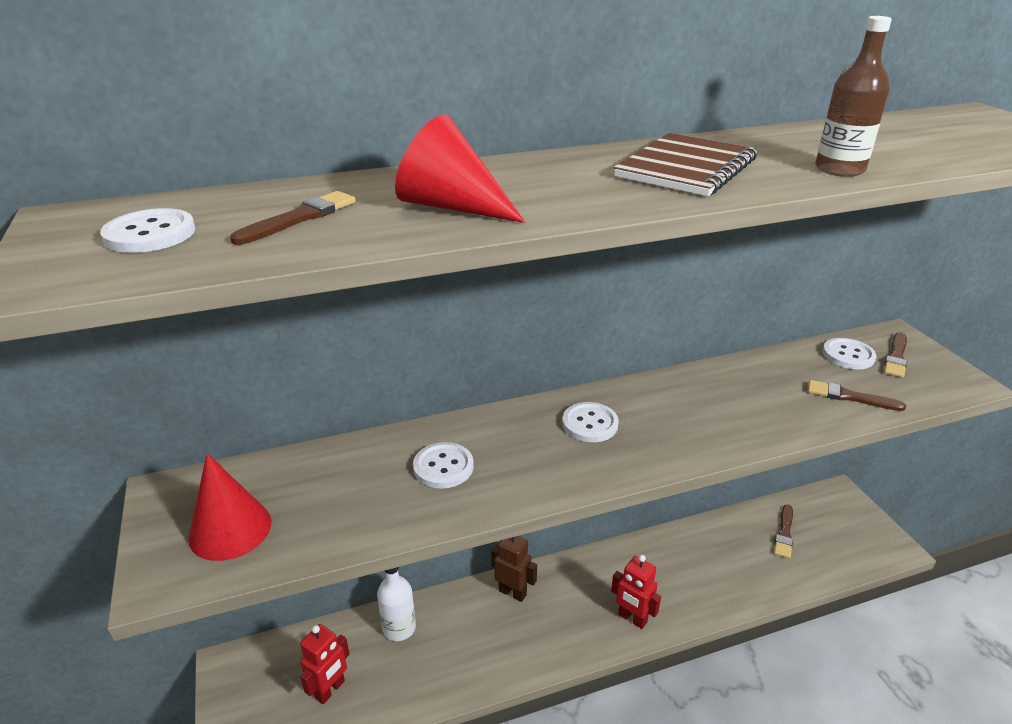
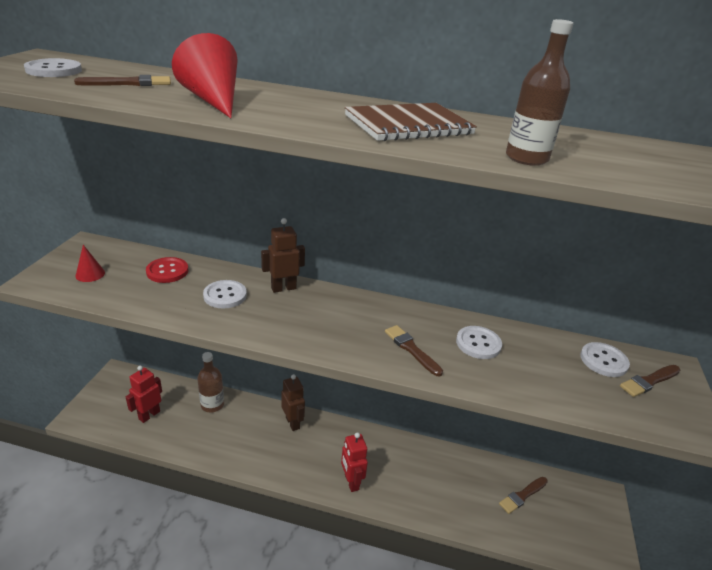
camera: 30 degrees right, 0 degrees up
(230, 529) = (90, 274): red cone -> red cone, size x0.55
(330, 690) = (149, 415): red robot -> red robot turned 150 degrees clockwise
(332, 473) = (167, 271): none -> red button
(399, 628) = (212, 405): white bottle -> brown bottle
(496, 425) = (283, 288): none -> brown robot
(590, 424) = (340, 313): white button -> white button (478, 343)
(849, 397) = (562, 387): brown brush -> brown brush (411, 349)

